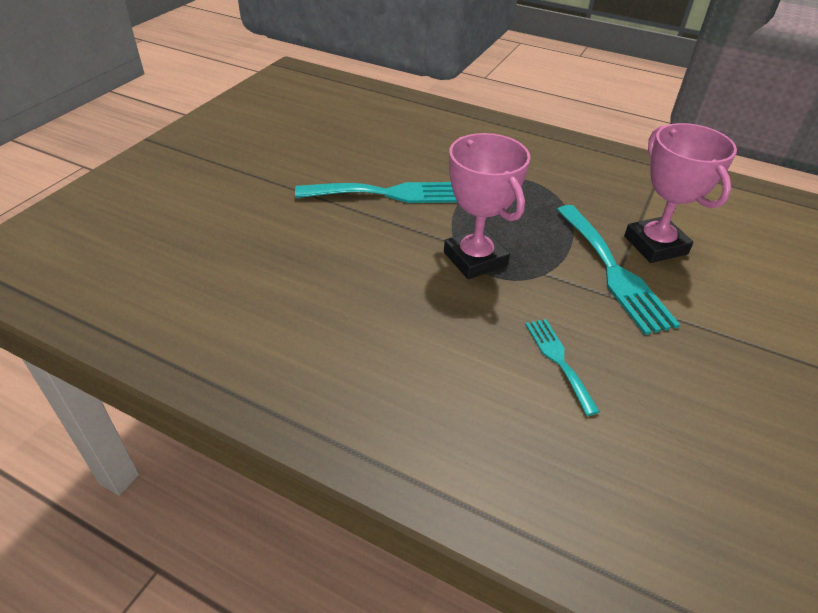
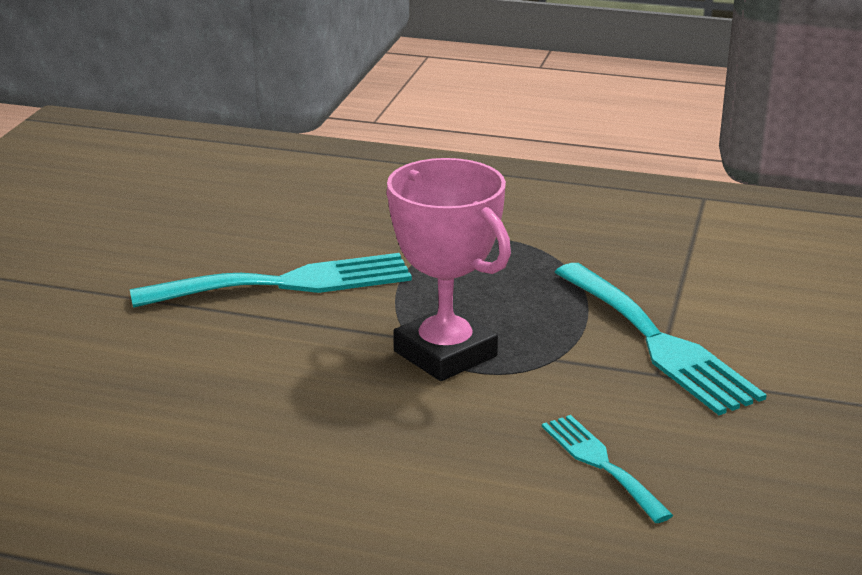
camera: 10 degrees left, 15 degrees down
(655, 245) = (712, 301): pink trophy -> none

